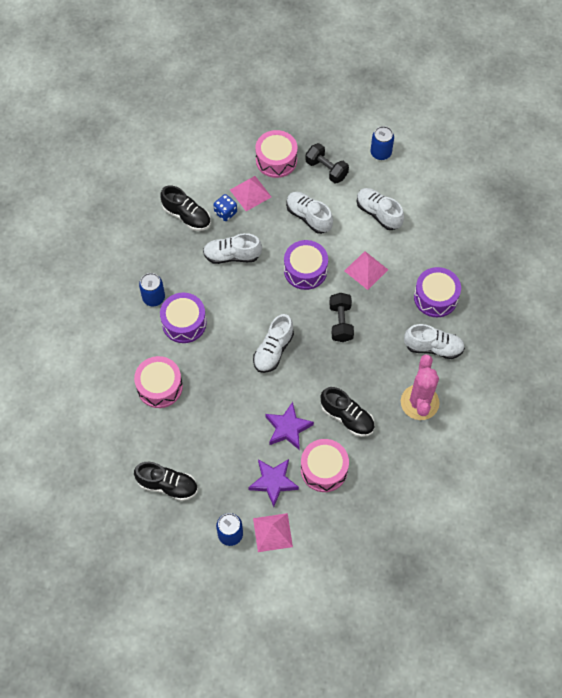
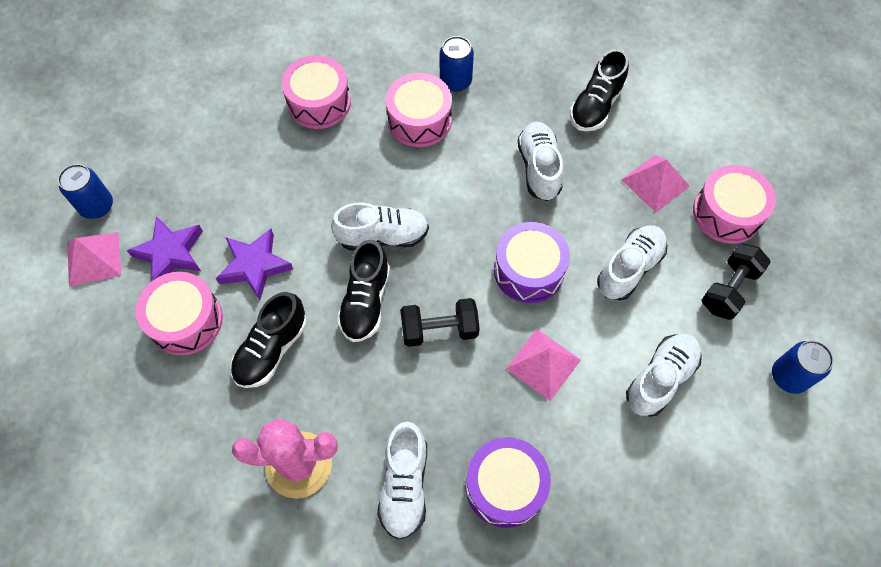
camera: 85 degrees right, 0 degrees up
(168, 485) = (174, 127): black shoe -> black shoe (366, 302)
(184, 323) = (419, 120): purple drum -> pink drum
(225, 212) = (612, 153): blue dice -> none
(273, 350) = (383, 236): white shoe -> white shoe turned 150 degrees clockwise

